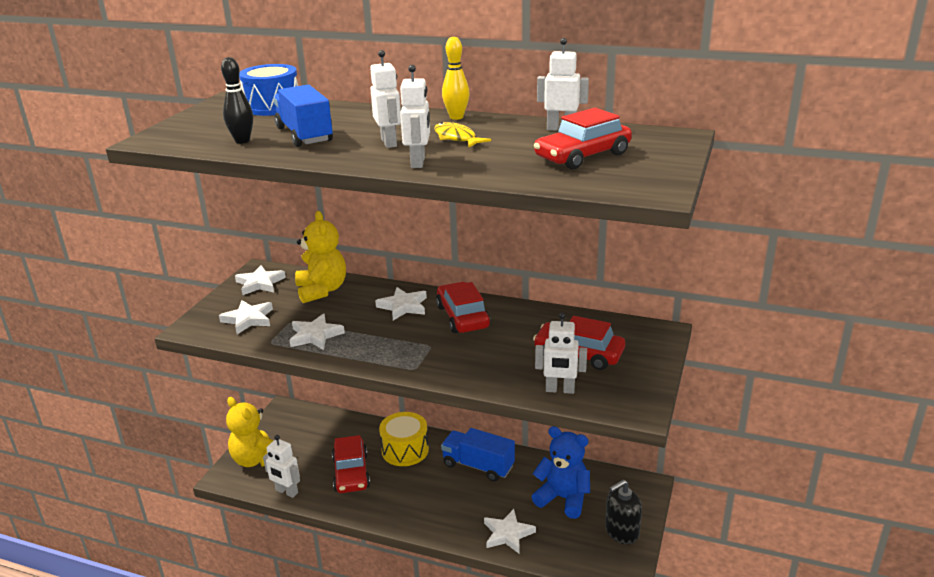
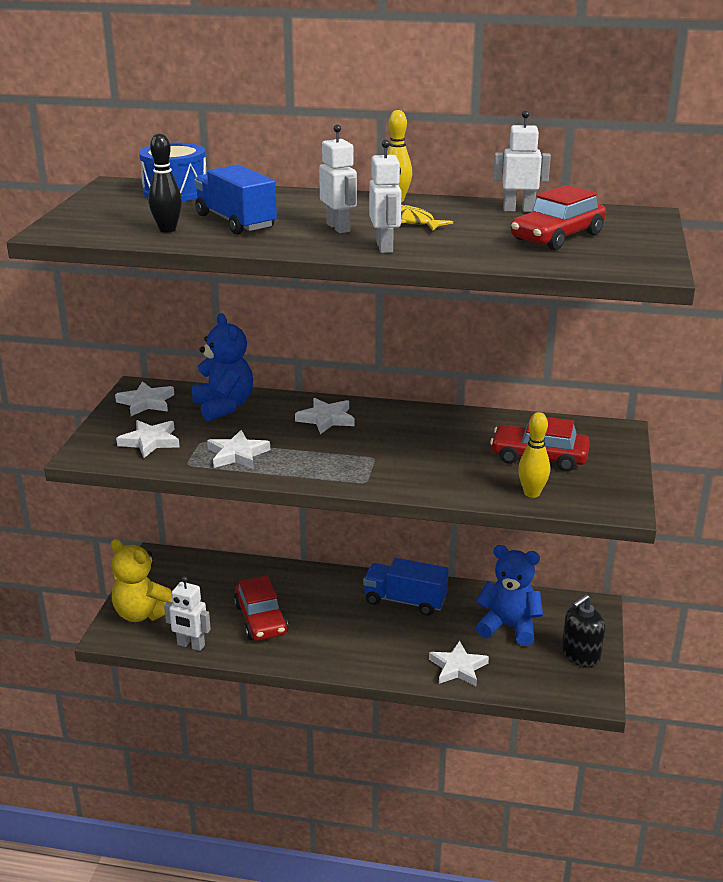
camera: 10 degrees left, 0 degrees up
(322, 290) = (224, 406): yellow teddy bear -> blue teddy bear
(405, 450) = (316, 591): yellow drum -> none
(462, 317) = (398, 426): red car -> none
(560, 390) = (532, 493): white robot -> yellow bowling pin

